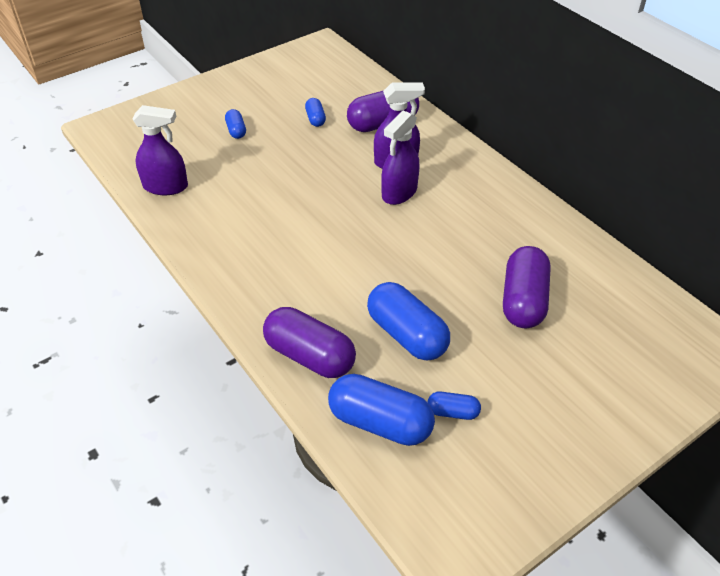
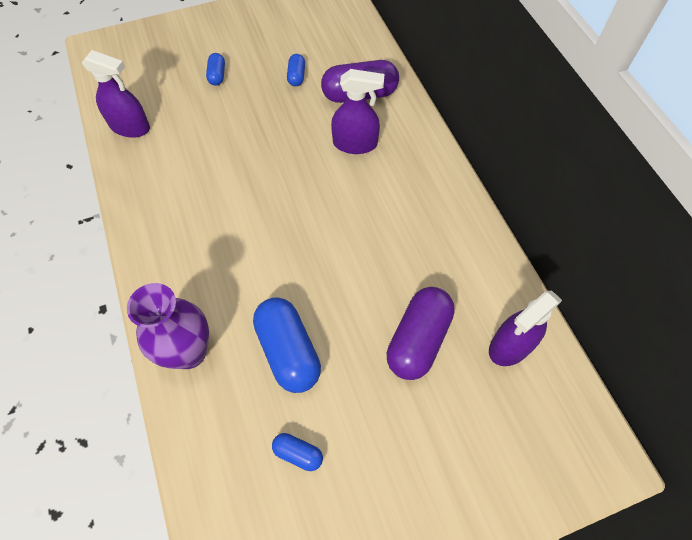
camera: 15 degrees right, 15 degrees up
(309, 356) = (188, 352): purple capsule -> purple vase
(380, 423) = (225, 446): blue capsule -> none
(399, 192) = (344, 181): purple spray bottle -> purple spray bottle (510, 346)

